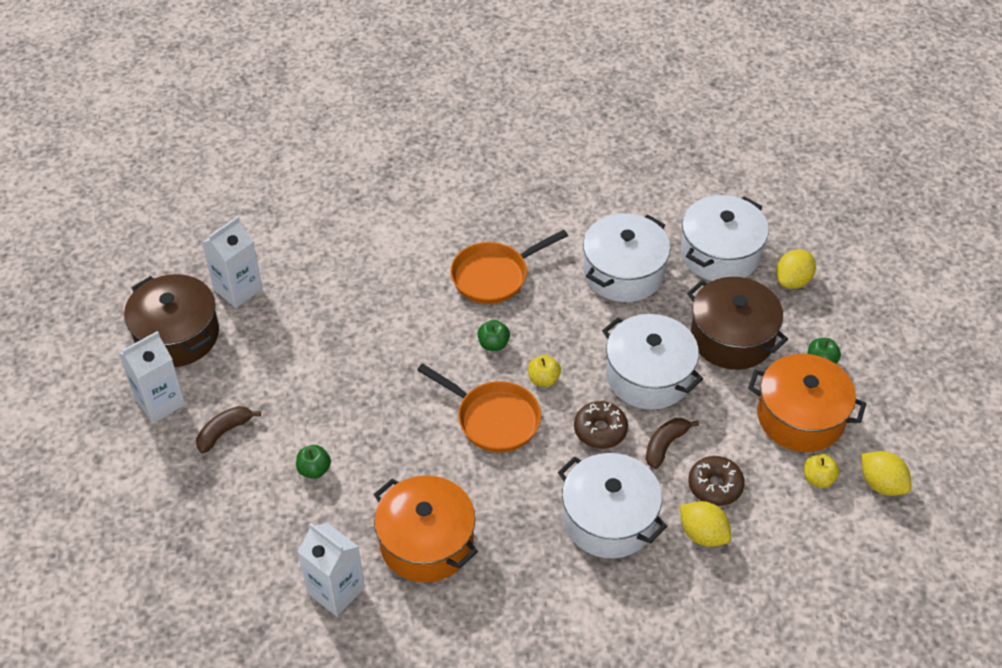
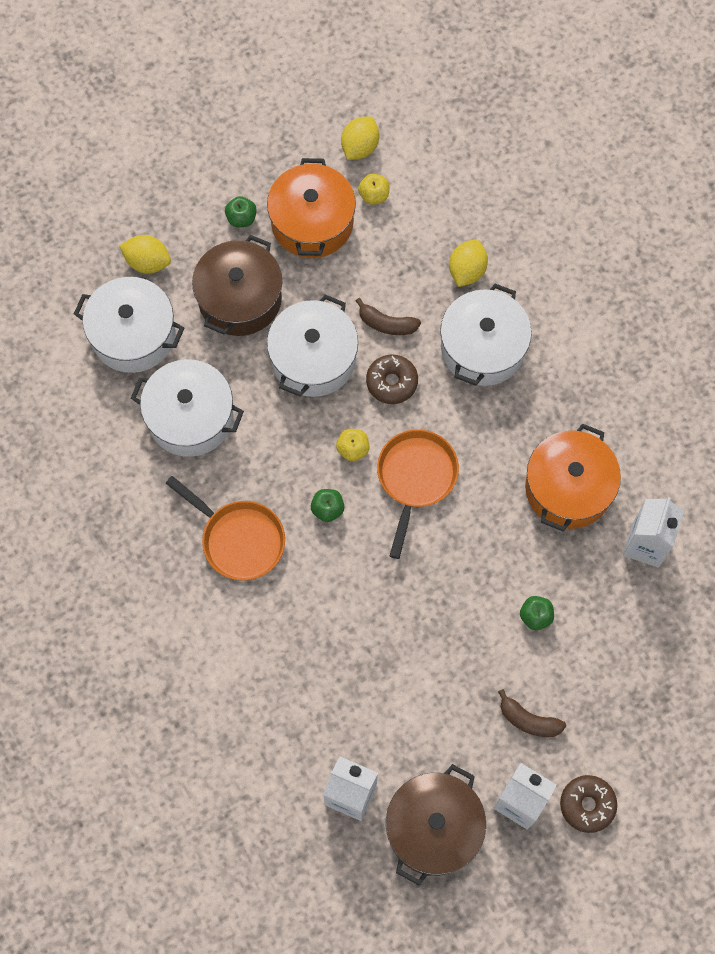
camera: 110 degrees left, 20 degrees up
(715, 486) = (414, 273): brown donut -> brown donut (587, 805)

